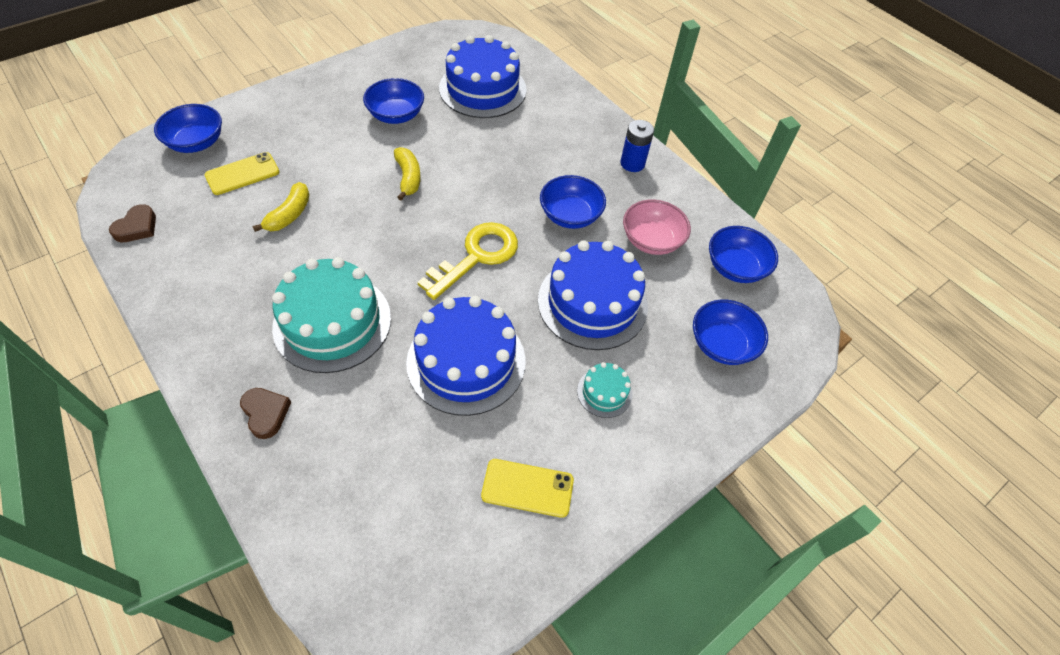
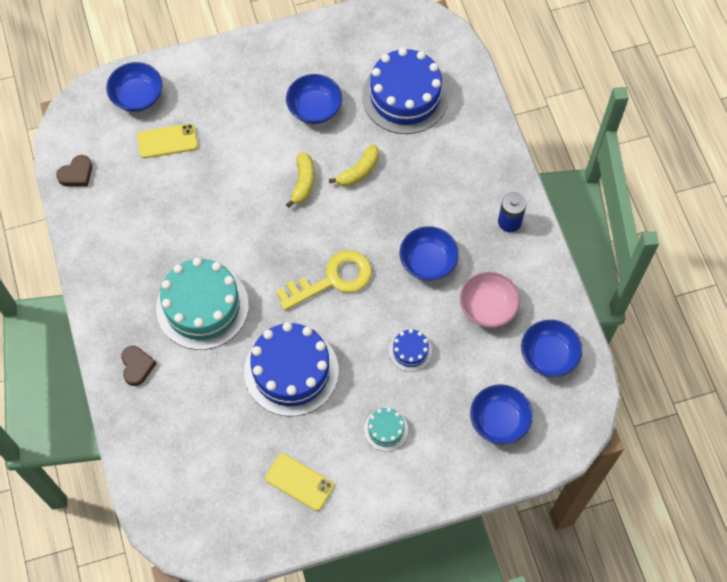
camera: 25 degrees right, 10 degrees up
(289, 214) = (195, 194): yellow banana -> yellow banana (358, 171)
(592, 303) = (410, 351): blue cake -> blue cake, size x0.46

